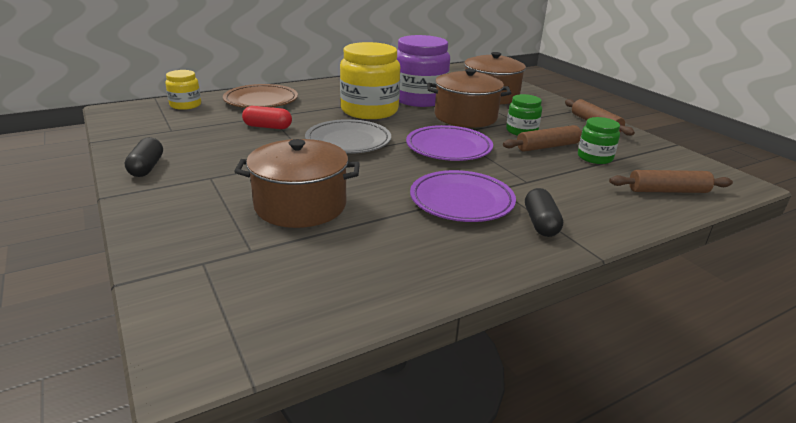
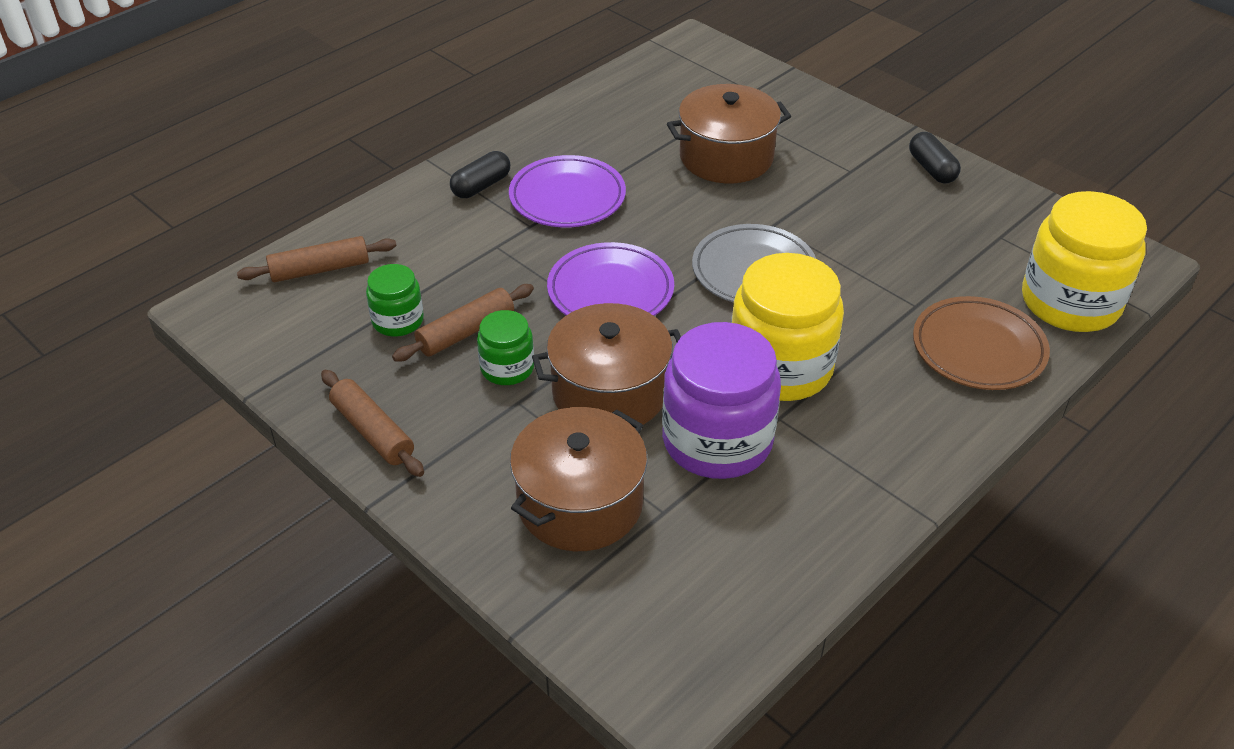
camera: 165 degrees right, 15 degrees up
(185, 105) = (1070, 302): yellow jar -> yellow jar, size x1.93
(267, 127) = (889, 276): red capsule -> none
(540, 223) = (481, 186): black capsule -> black capsule turned 60 degrees clockwise

